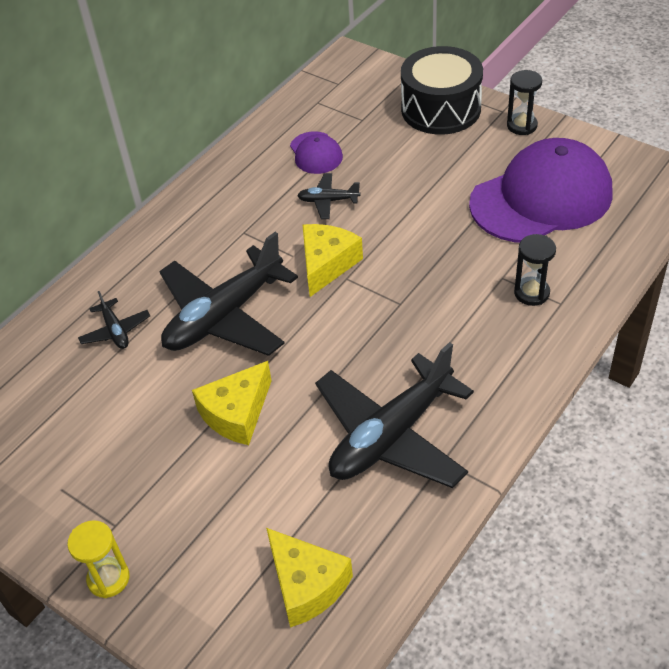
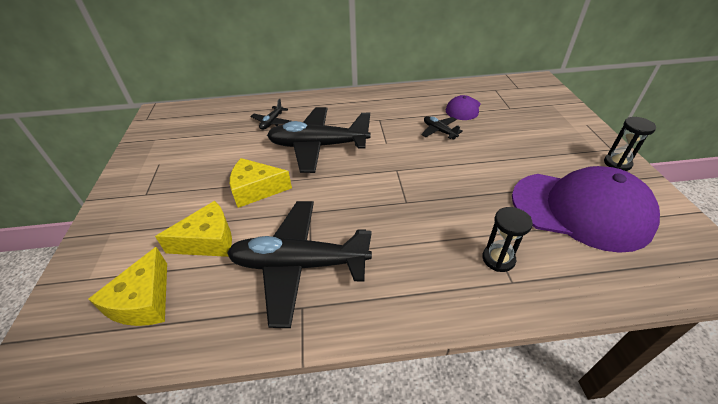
camera: 45 degrees right, 5 degrees down
(108, 578) = (107, 213): yellow hourglass -> none
(326, 264) = (396, 157): yellow cheese -> yellow cheese (208, 241)
(441, 109) = (567, 127): black drum -> none

